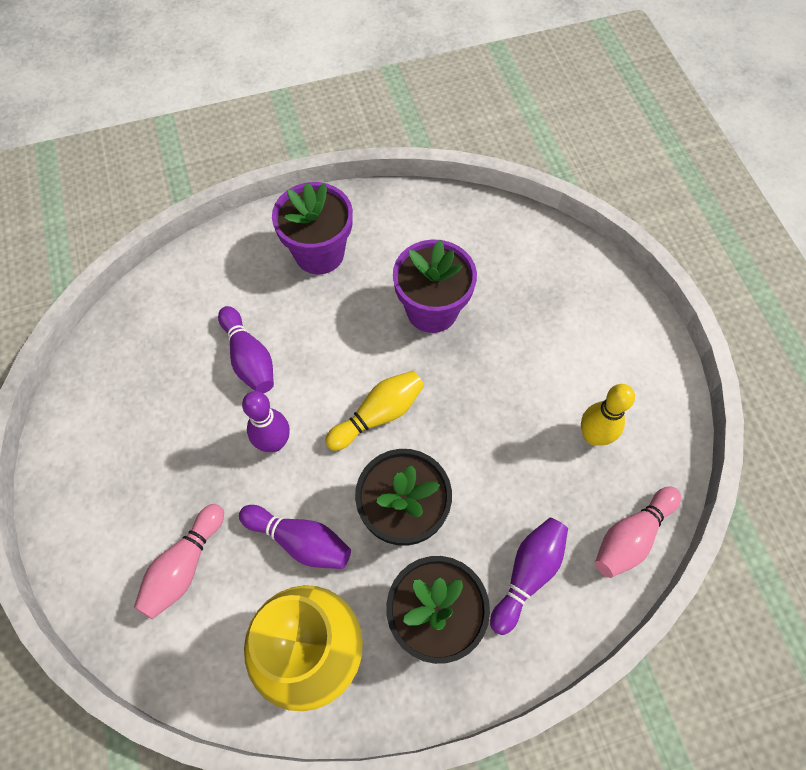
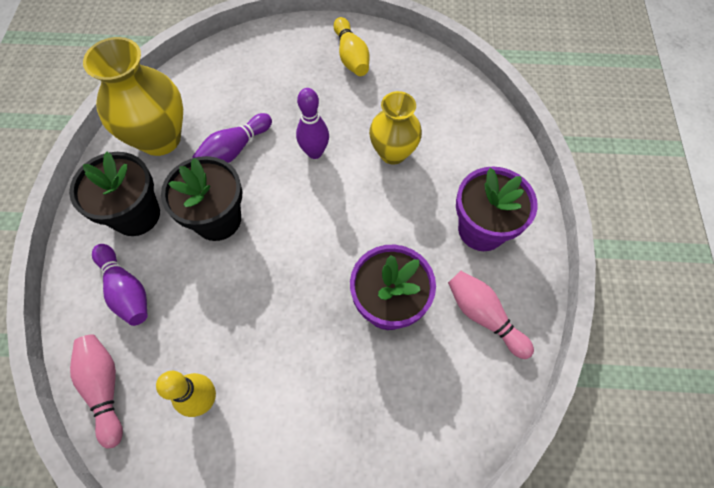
camera: 110 degrees right, 0 degrees up
(184, 566) = (253, 84): pink bowling pin -> pink bowling pin (483, 316)
(249, 358) = (393, 153): purple bowling pin -> yellow vase
(378, 415) = (305, 228): yellow bowling pin -> yellow bowling pin (351, 56)

